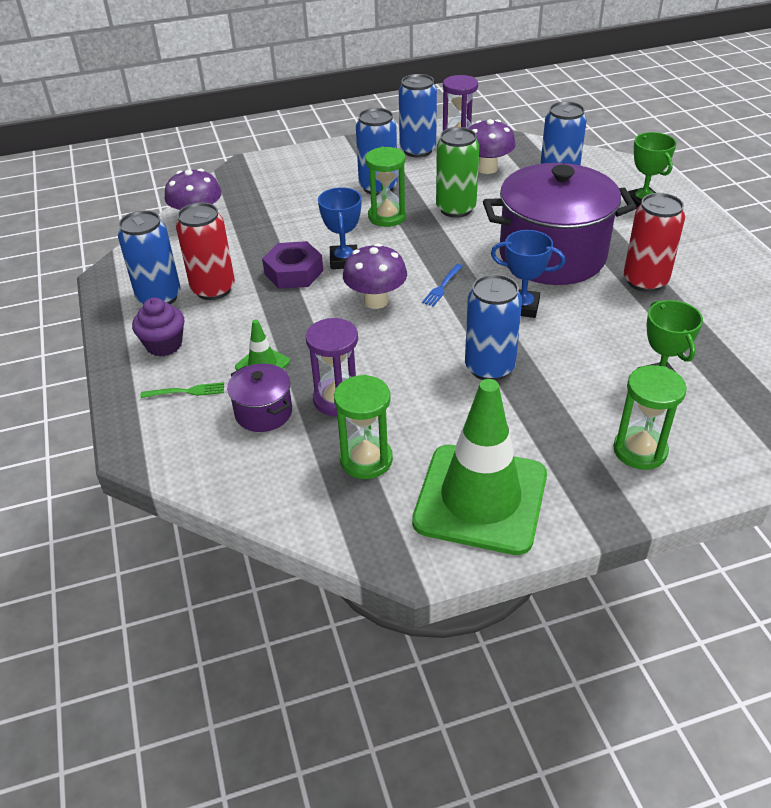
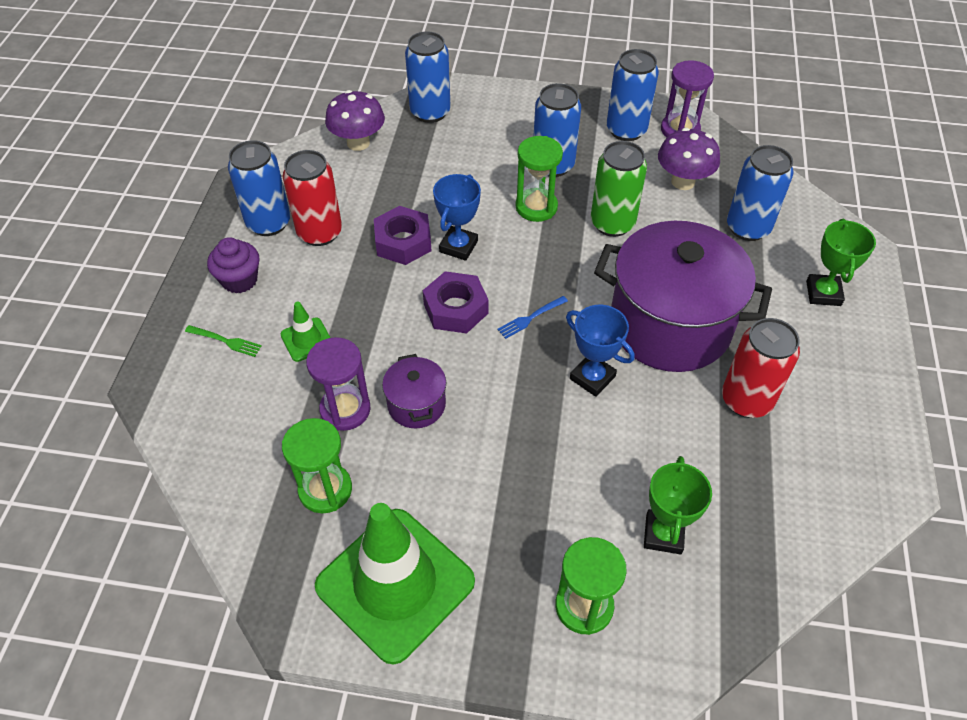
camera: 25 degrees right, 10 degrees up
(263, 412) = (273, 394): purple pot -> purple pot (416, 405)
(376, 301) = (455, 308): purple mushroom -> purple nut
(489, 367) = (508, 437): blue can -> blue can (430, 112)

